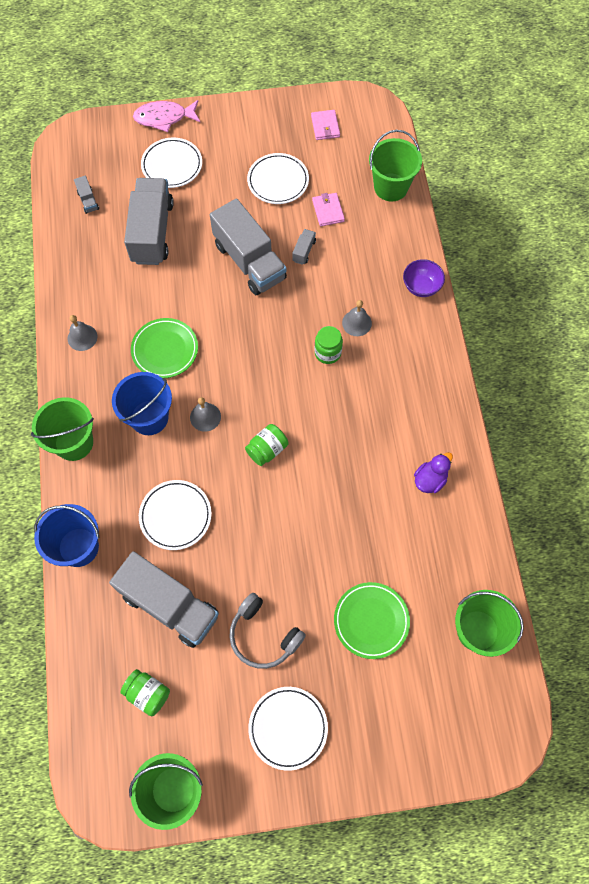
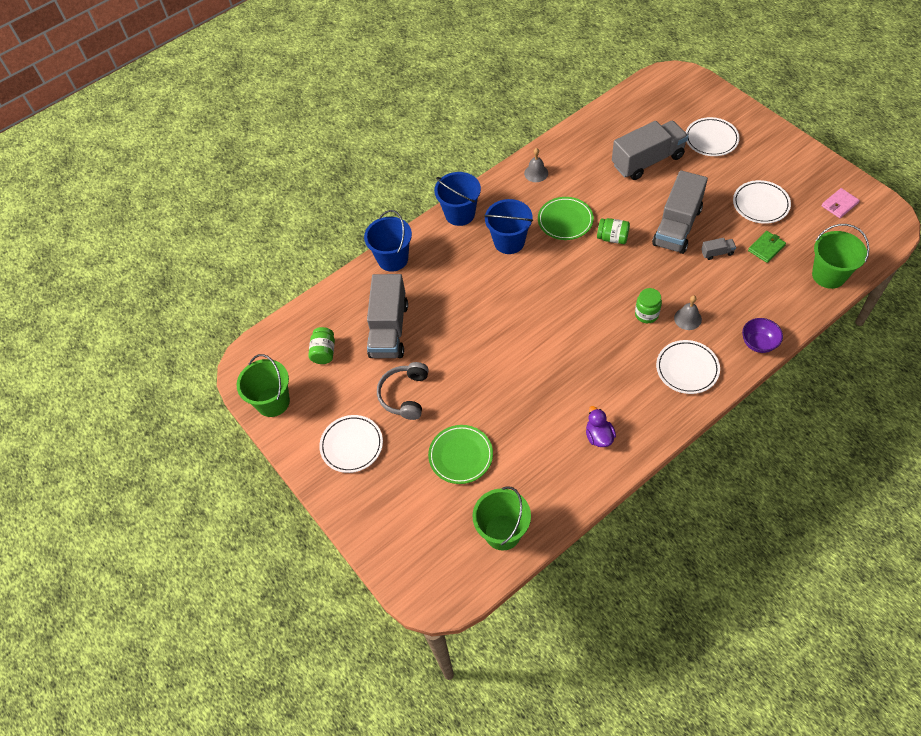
camera: 65 degrees right, 10 degrees down
(74, 442) = (460, 214): green bucket -> blue bucket
(88, 201) = (638, 114): grey truck -> none
(164, 118) = (745, 112): pink fish -> none
(175, 516) = (451, 297): white plate -> white plate (687, 369)
(205, 417) = (535, 271): grey bell -> none
(267, 450) = (540, 321): green jar -> green jar (612, 238)
(328, 211) = (766, 248): pink wallet -> green wallet
(430, 480) = (599, 436): purple duck -> purple duck turned 120 degrees counterclockwise

